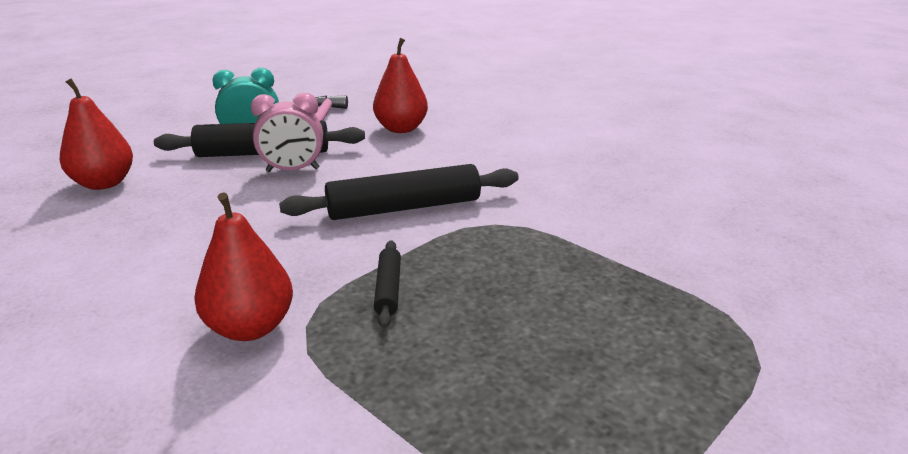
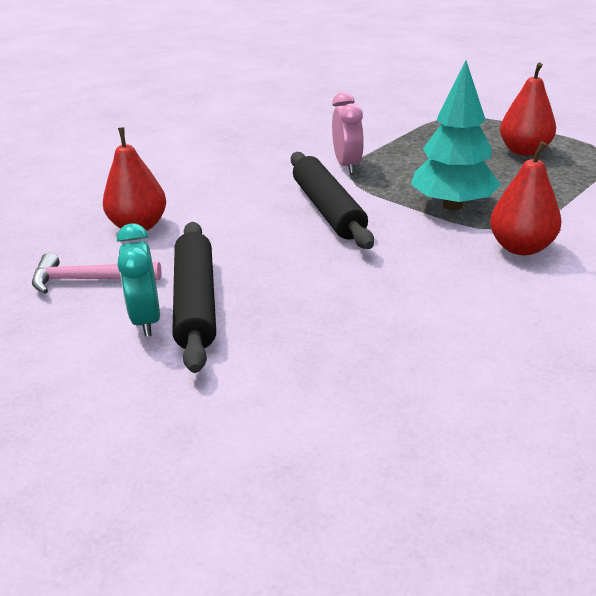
camera: 90 degrees left, 5 degrees up
(104, 183) = (283, 409): red pear -> red pear (524, 151)
(292, 170) = (247, 275): pink clock -> pink clock (347, 165)
(388, 289) = (452, 205): black rolling pin -> turquoise tree

